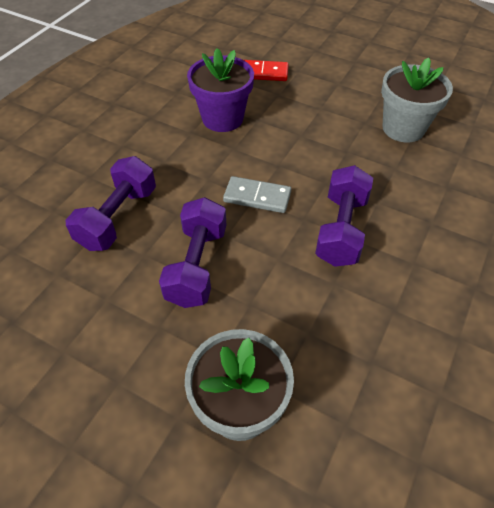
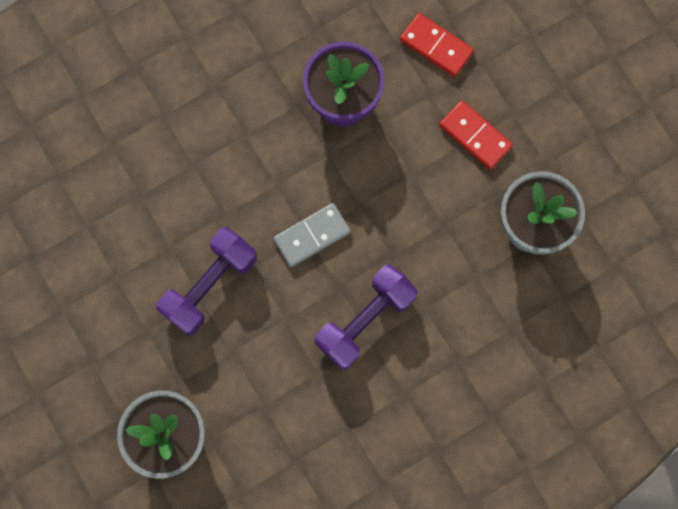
camera: 30 degrees right, 25 degrees up
(118, 218) = (167, 188): purple dumbbell -> none
(257, 197) = (312, 235): grey domino -> grey domino turned 75 degrees counterclockwise
(324, 101) = (475, 136): none -> red domino

